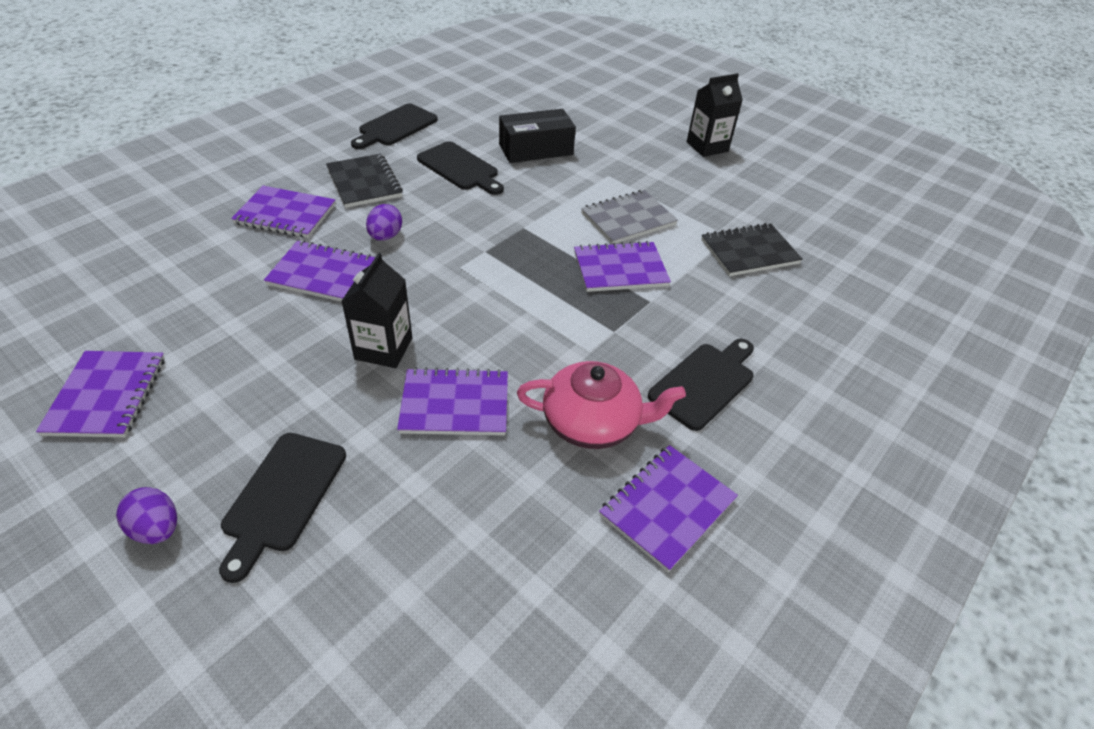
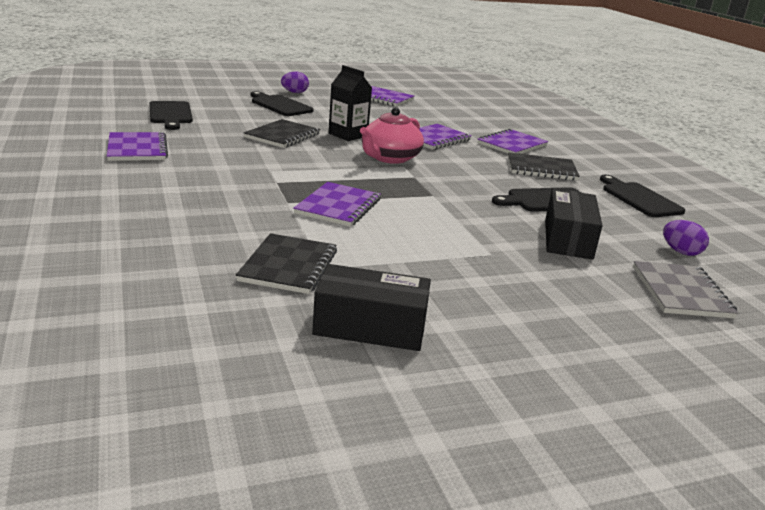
camera: 120 degrees right, 20 degrees down
(385, 236) = (461, 158): purple egg -> purple egg (680, 252)
(455, 404) = (282, 136): purple notebook -> black notebook
(593, 422) = (217, 154): pink teapot -> pink teapot (389, 158)
(628, 219) = (404, 234): grey notebook -> grey notebook (681, 292)
(704, 383) = (188, 187): black cutting board -> black cutting board (170, 114)
(707, 147) = (523, 344): black carton -> none
(765, 196) = (370, 327): none -> black box

